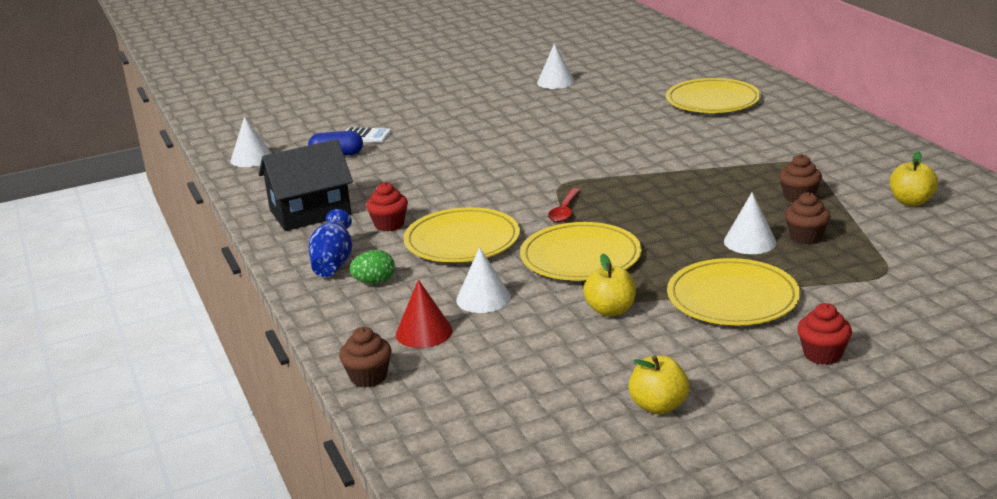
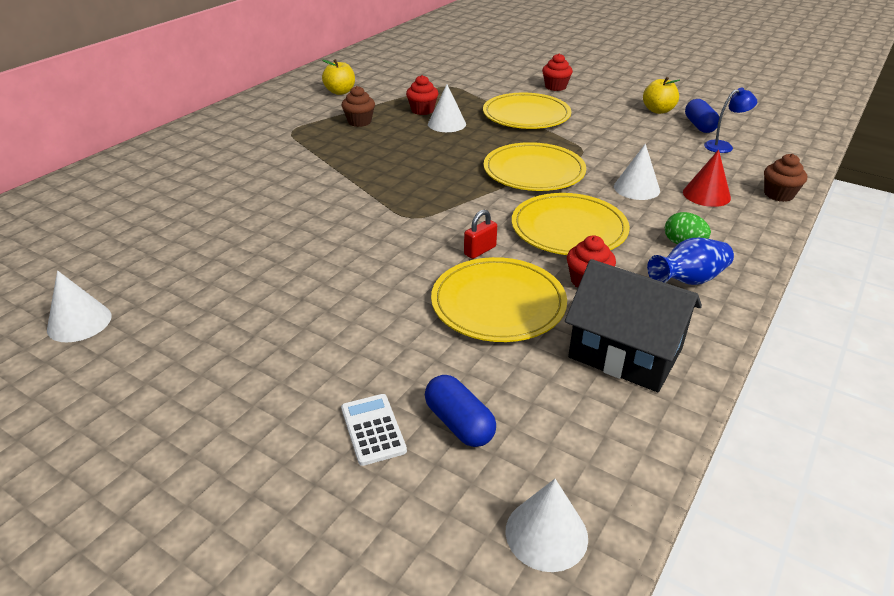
camera: 125 degrees left, 10 degrees up
(480, 197) = (480, 250): none -> red padlock
(503, 403) = (723, 146): none -> blue lamp
(564, 211) = (465, 199): red spoon -> none
(576, 416) = (699, 126): none -> blue capsule
(610, 310) = (588, 143): yellow apple -> none
(712, 100) = (144, 195): yellow plate -> yellow plate (498, 303)
(806, 237) = (422, 110): brown cupcake -> red cupcake

